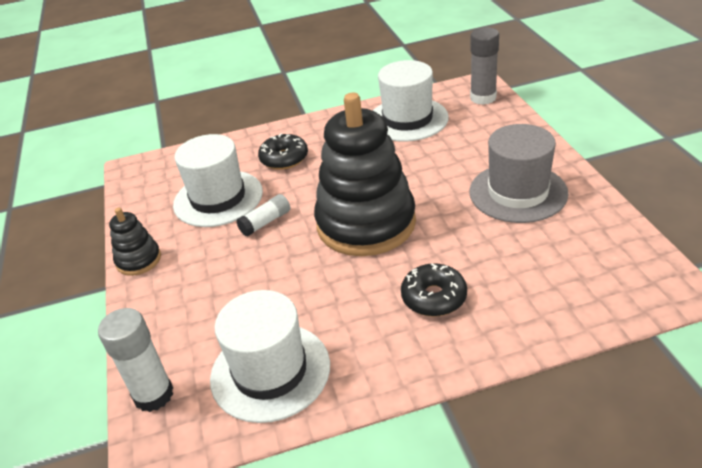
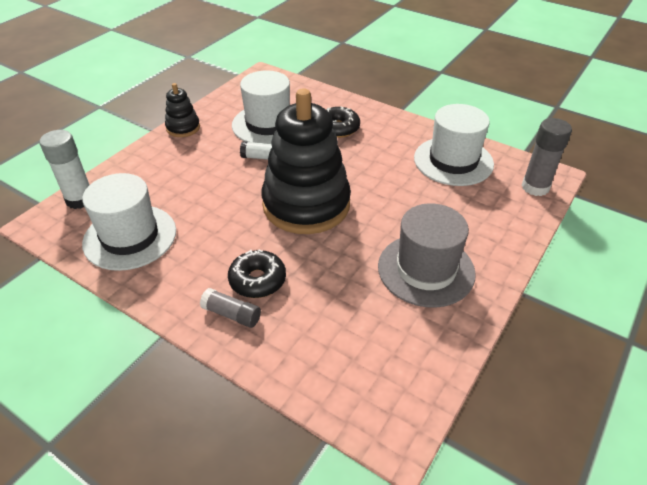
camera: 45 degrees right, 5 degrees up
(462, 333) = (232, 314): none -> grey glue stick

